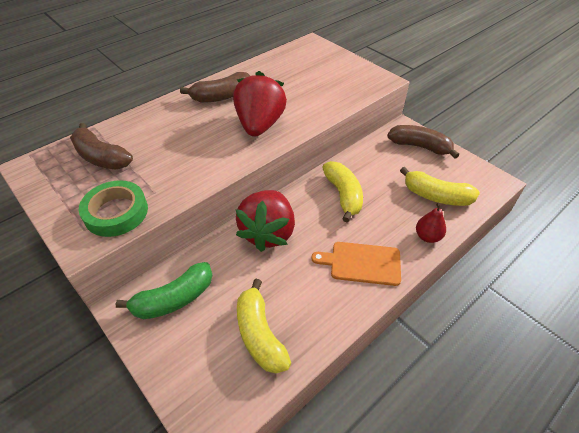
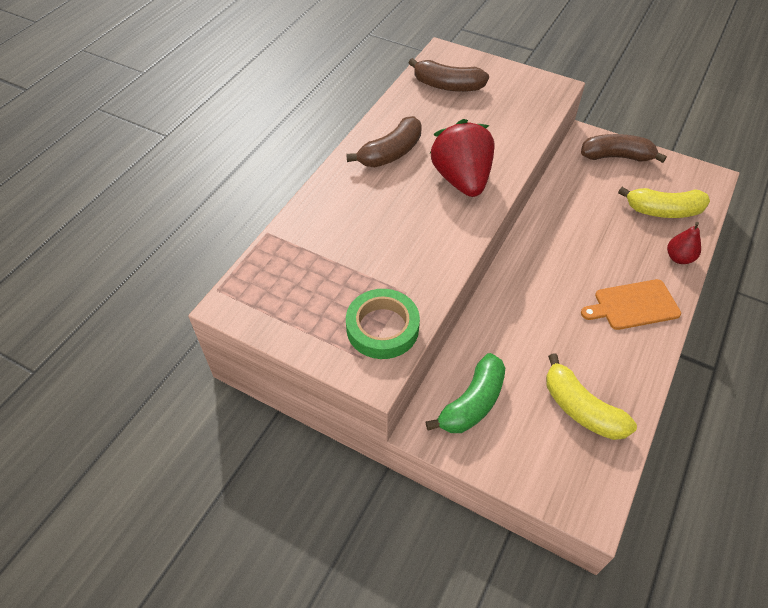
camera: 20 degrees left, 5 degrees up
(101, 157) = (310, 268): brown banana -> brown banana (447, 86)
(268, 233) = (521, 301): red strawberry -> none
(343, 195) = (571, 236): yellow banana -> none

